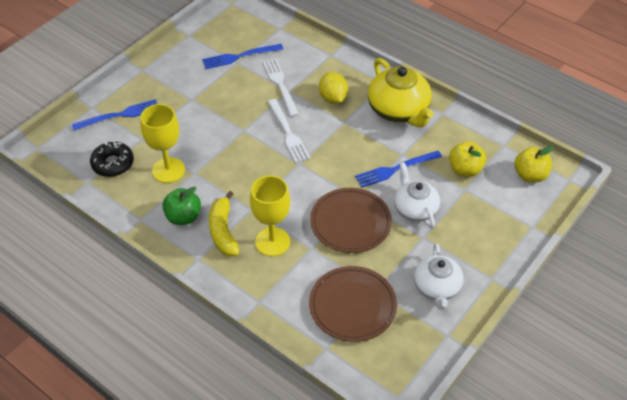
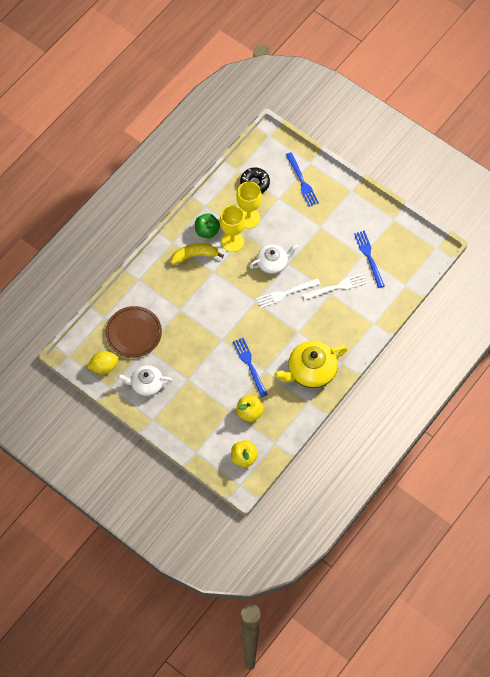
camera: 90 degrees right, 15 degrees up
(272, 242) = (185, 285): yellow goblet -> yellow goblet (232, 241)
(333, 98) = (323, 324): yellow lemon -> yellow lemon (104, 366)
(350, 223) = (201, 333): brown plate -> none
(415, 208) = (213, 375): white teapot -> white teapot (273, 263)

